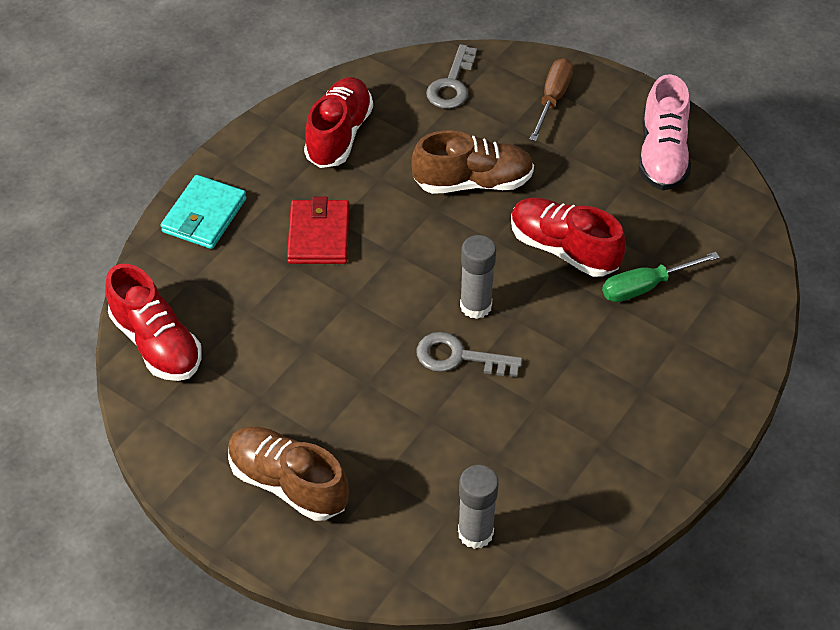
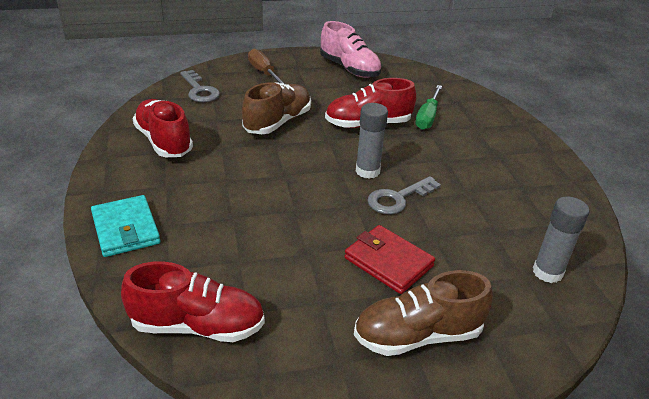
camera: 50 degrees left, 15 degrees down
(319, 235) = (225, 193): red wallet -> red wallet (388, 262)

